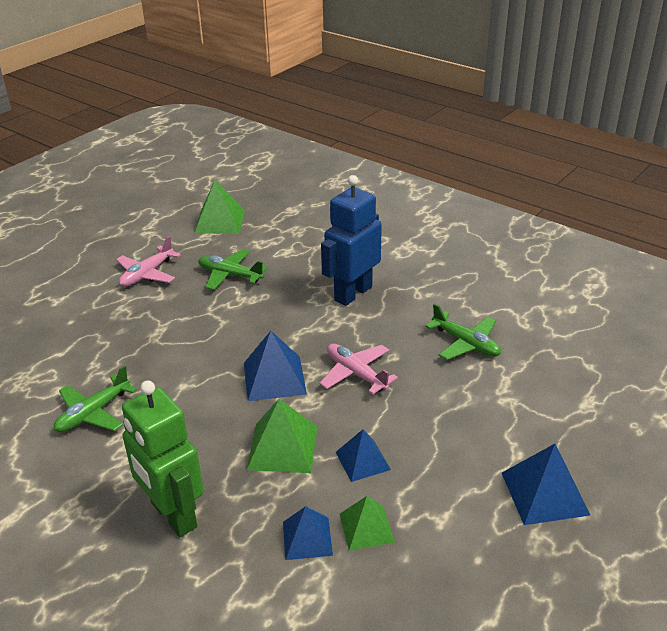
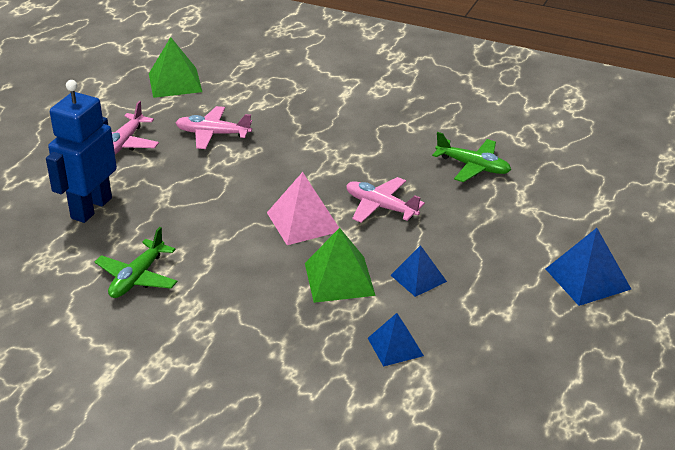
camera: 15 degrees left, 0 degrees up
(173, 515) = (262, 349): green robot -> none
(230, 275) = (213, 134): green plane -> pink plane
(274, 378) = (303, 221): blue pyramid -> pink pyramid
(352, 293) = (346, 135): blue robot -> blue robot (91, 208)
(366, 527) = (444, 330): green pyramid -> none

